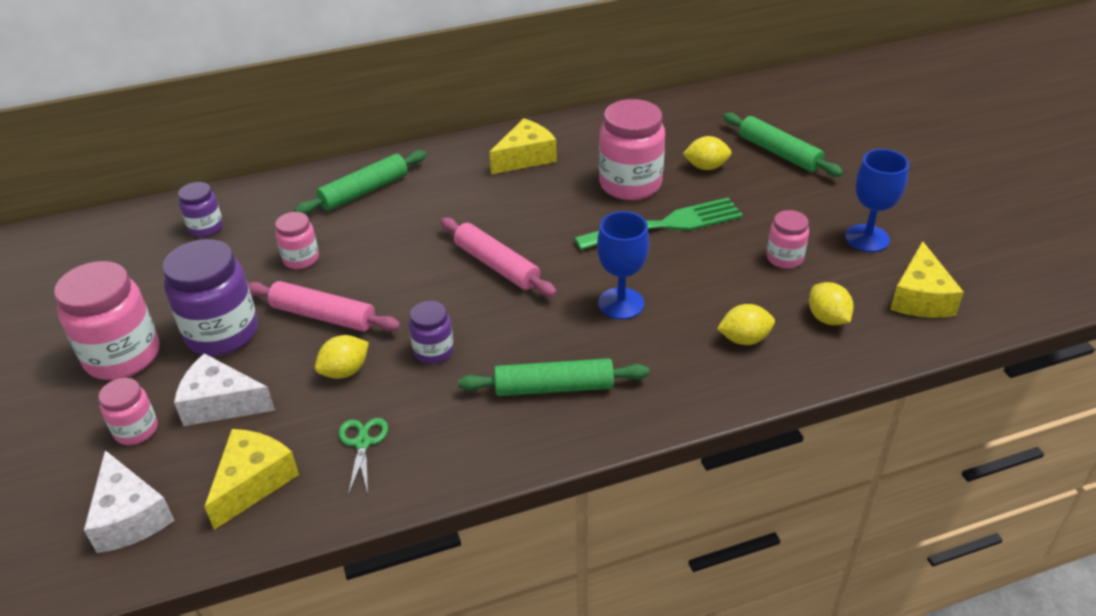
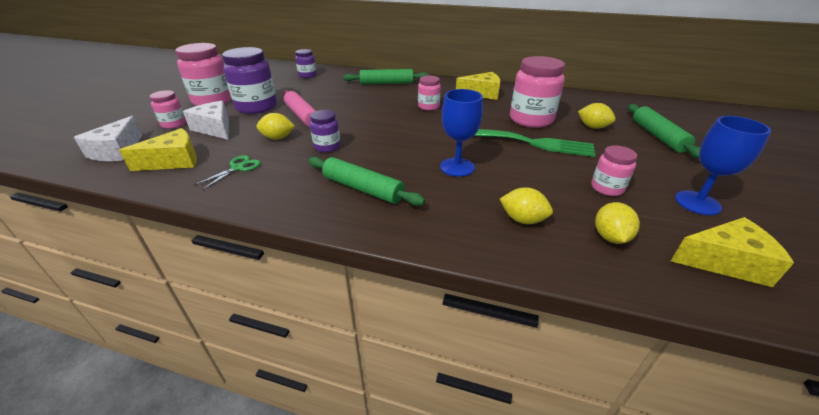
camera: 35 degrees right, 5 degrees down
(301, 259) = (325, 95): pink jar -> pink jar (428, 107)
(496, 265) = (409, 126): pink rolling pin -> none
(920, 298) = (725, 262): yellow cheese -> yellow cheese turned 135 degrees counterclockwise

